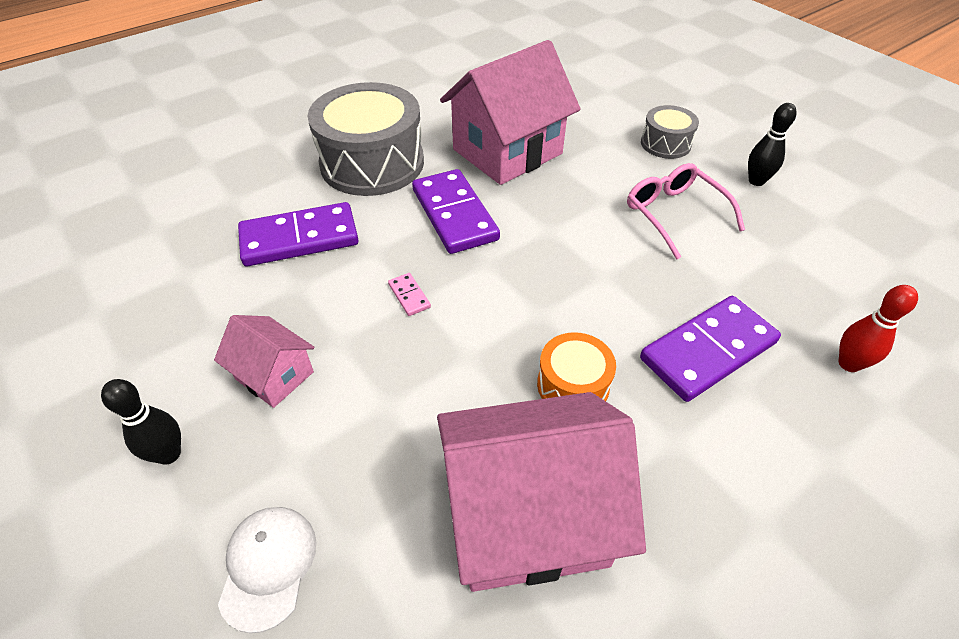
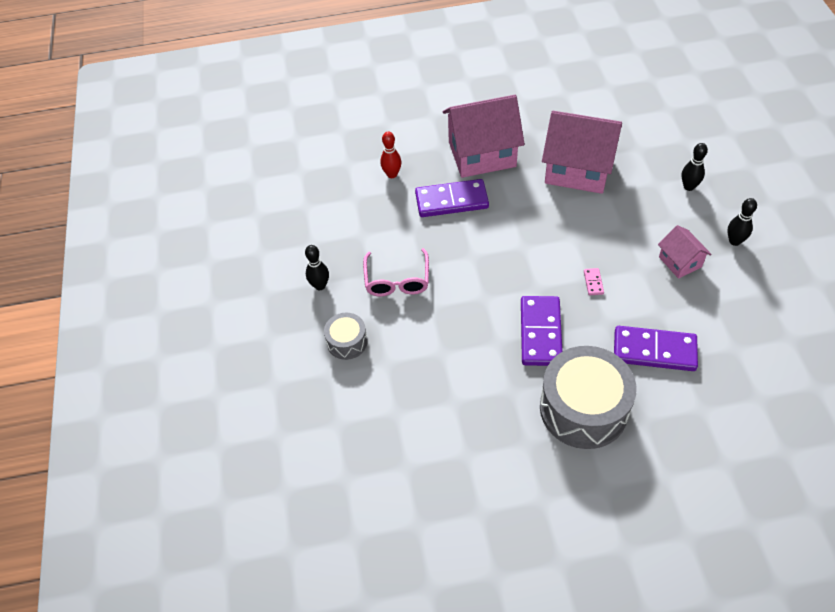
camera: 150 degrees left, 5 degrees up
(268, 566) = (689, 187): white cap -> black bowling pin
(507, 151) = (471, 380): pink house -> pink house (482, 154)
(573, 385) = (529, 208): orange drum -> none

